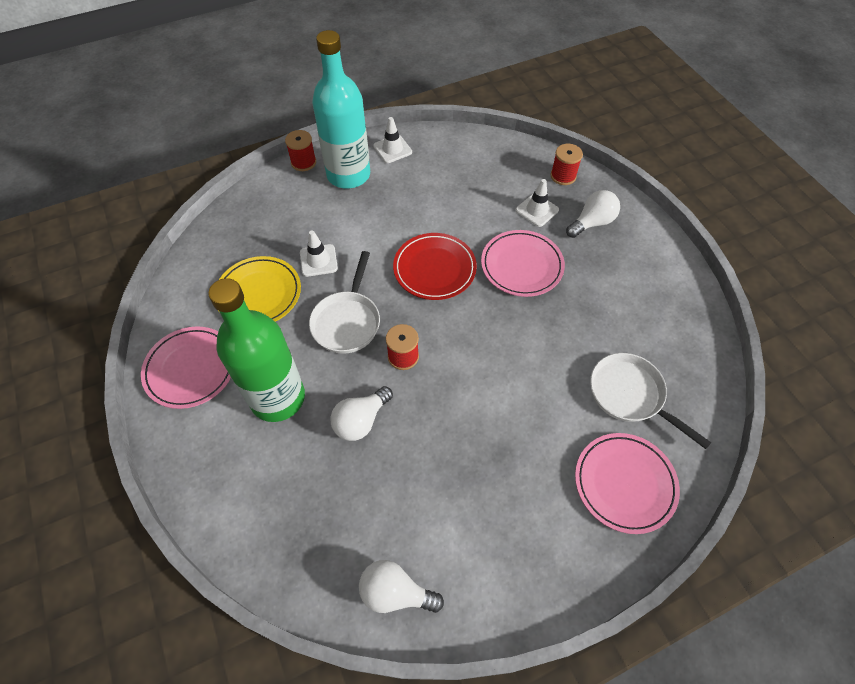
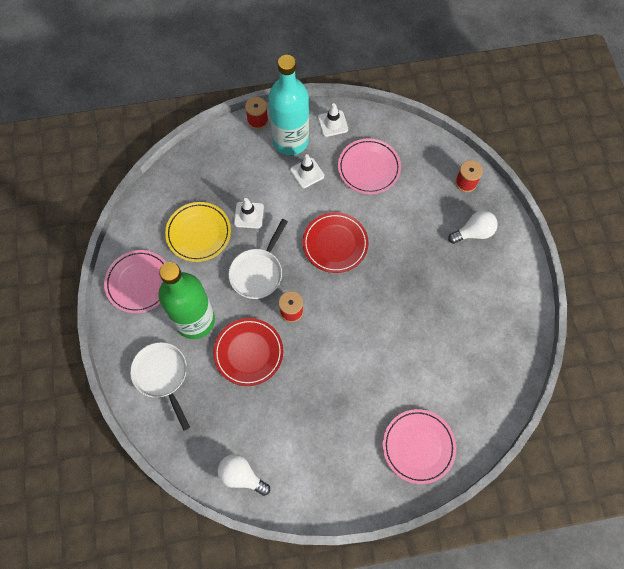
camera: 15 degrees right, 10 degrees up
(361, 421) = (248, 352): white light bulb -> red plate
(521, 266) = (403, 258): pink plate -> pink plate (369, 168)
(537, 210) = (433, 210): white traffic cone -> white traffic cone (307, 173)
(630, 395) = (447, 384): white pan -> white pan (162, 376)

